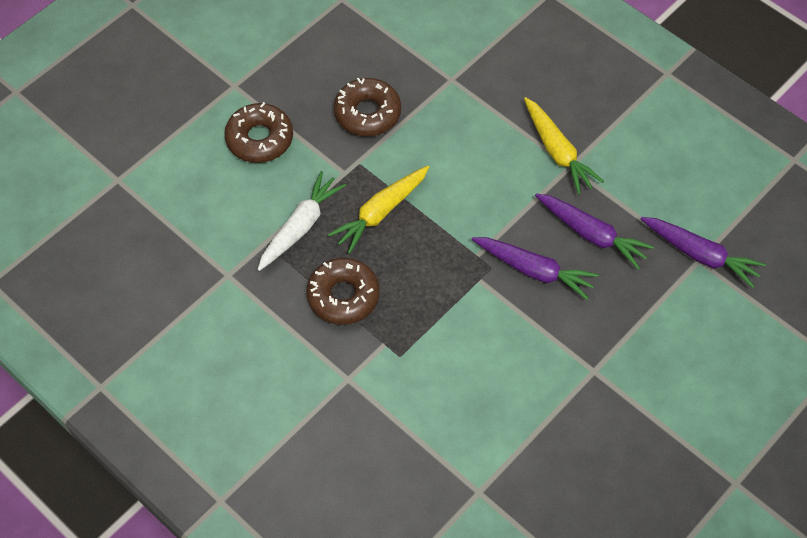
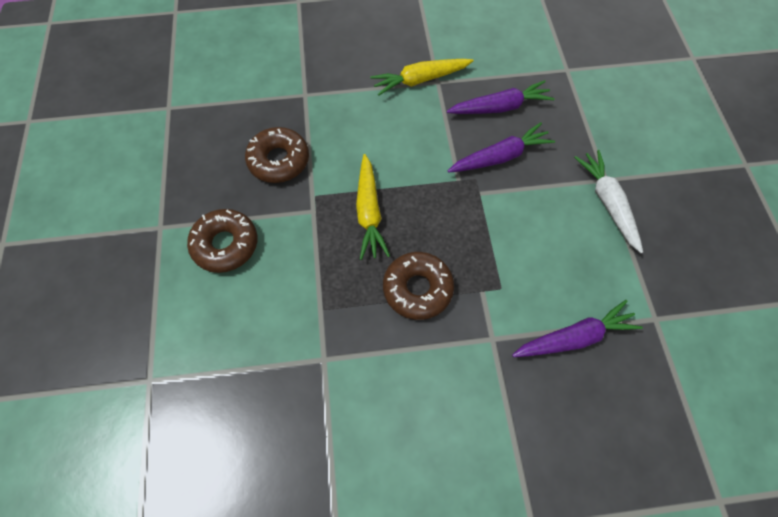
camera: 50 degrees left, 5 degrees up
(300, 226) = (330, 273): white carrot -> white carrot (607, 203)
(557, 151) = (420, 80): yellow carrot -> yellow carrot turned 150 degrees clockwise
(700, 255) = (564, 66): purple carrot -> purple carrot (574, 337)

